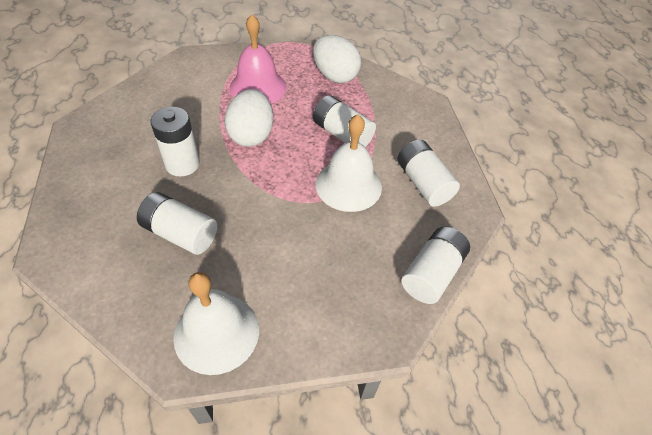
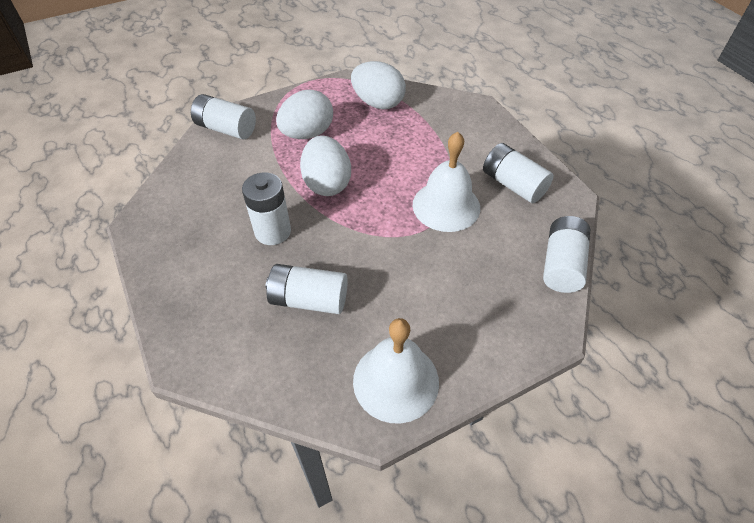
camera: 15 degrees left, 0 degrees up
(258, 87) = (307, 134): pink bell -> white egg
(342, 134) = (414, 158): white battery -> white battery (226, 129)

